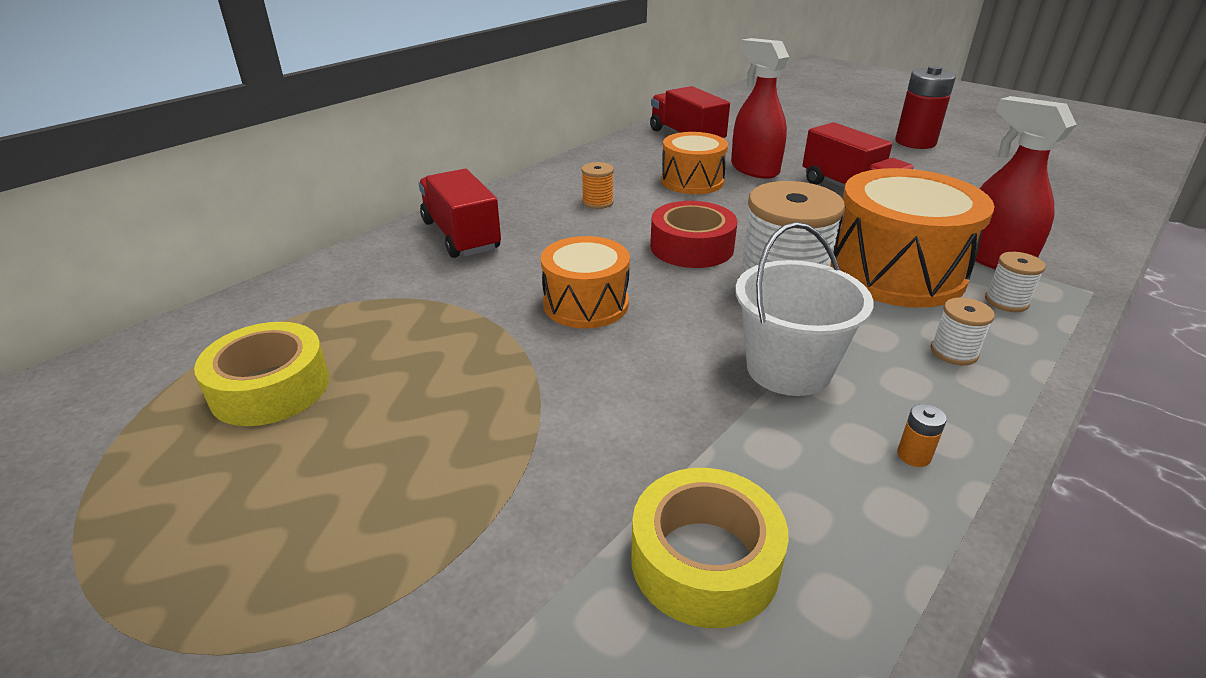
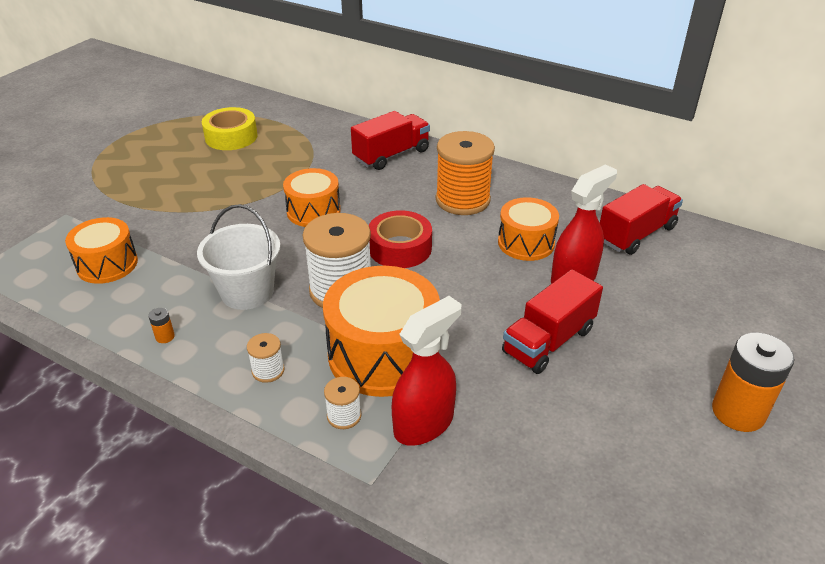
camera: 80 degrees right, 5 degrees up
(597, 202) = (462, 200): orange spool -> orange spool, size x2.20
(704, 560) = (107, 264): yellow tape -> orange drum
(915, 142) = (738, 412): red battery -> orange battery

